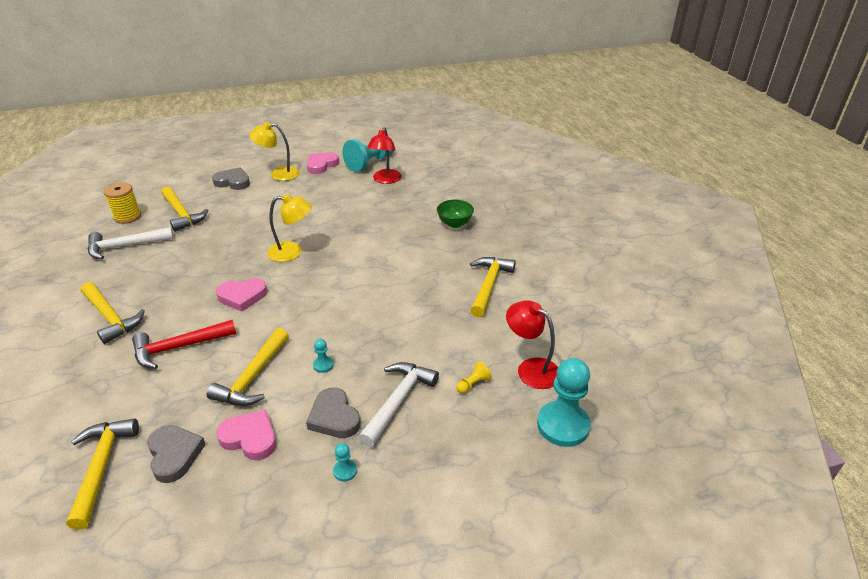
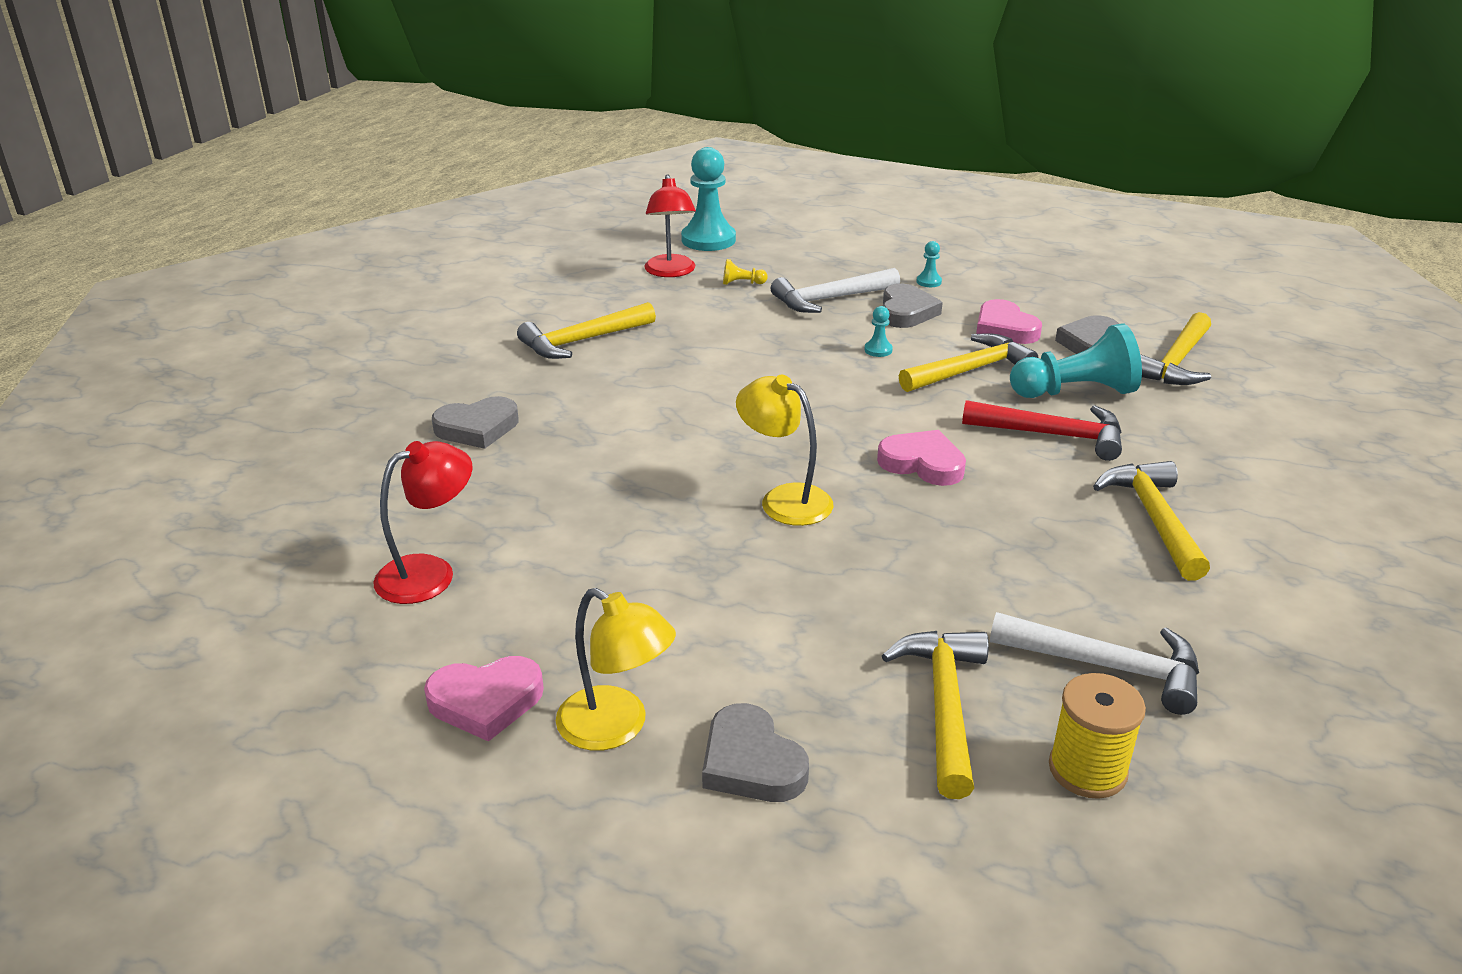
camera: 140 degrees left, 5 degrees down
(370, 163) = (380, 643): turquoise pawn -> turquoise pawn (1075, 392)
(454, 224) = (477, 428): green bowl -> grey heart

